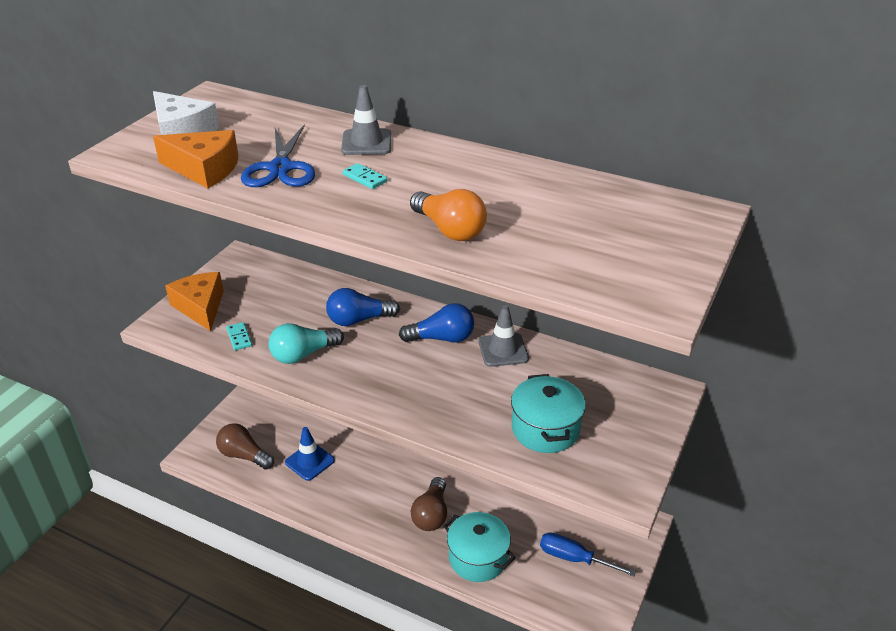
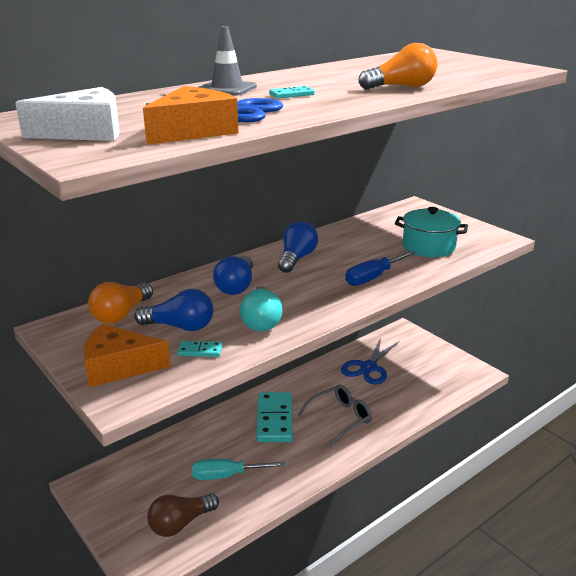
camera: 65 degrees left, 10 degrees down
(271, 314) = (180, 327): none -> blue light bulb
(276, 278) = (121, 314): none -> orange light bulb
(309, 461) = (227, 475): blue traffic cone -> turquoise screwdriver
(401, 465) = (275, 419): none -> turquoise domino
(431, 514) = (340, 418): brown light bulb -> grey glasses
(478, 558) = (397, 407): turquoise pot -> none
(503, 350) = (332, 241): grey traffic cone -> none
(536, 512) = (368, 367): none -> blue scissors
(574, 558) = (419, 365): blue screwdriver -> blue screwdriver (373, 277)

